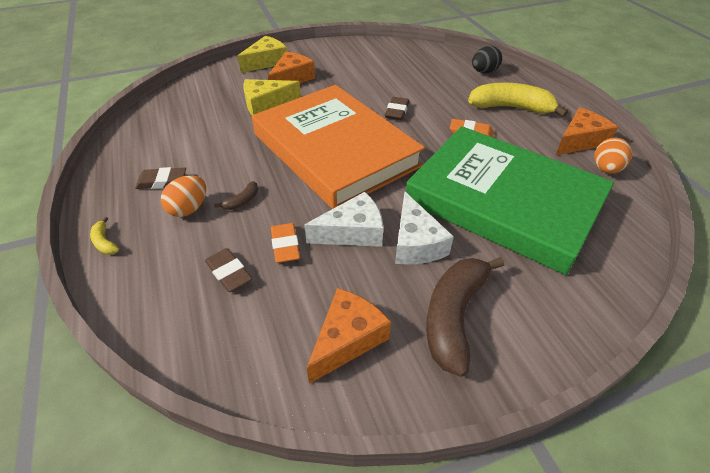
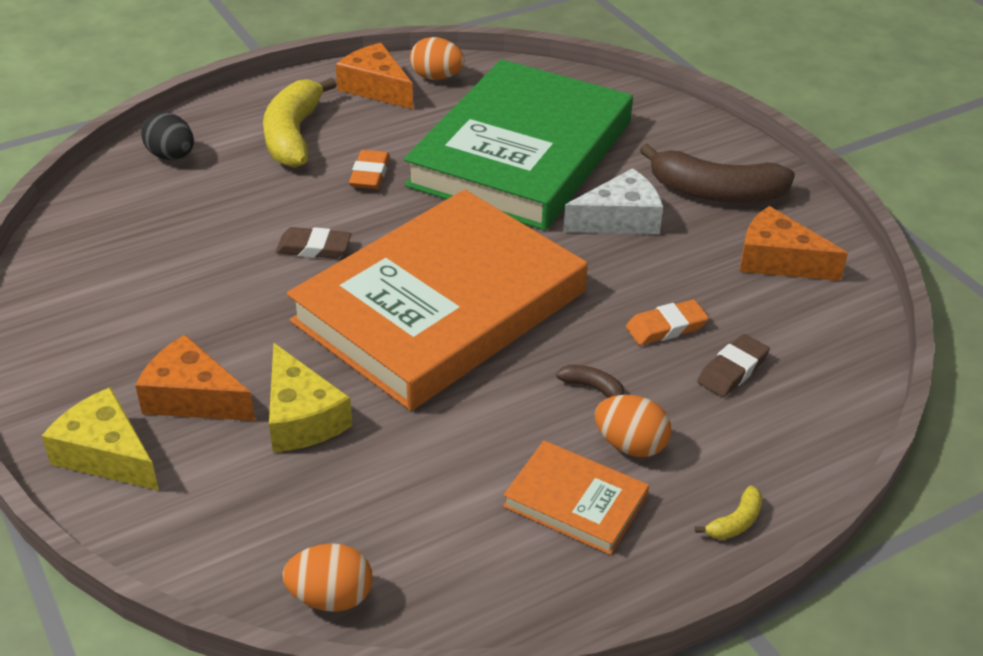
camera: 100 degrees left, 5 degrees down
(158, 108) = (331, 597): none -> orange egg
(162, 181) = (575, 502): brown eraser -> orange book
(353, 232) = (619, 271): white cheese -> none

